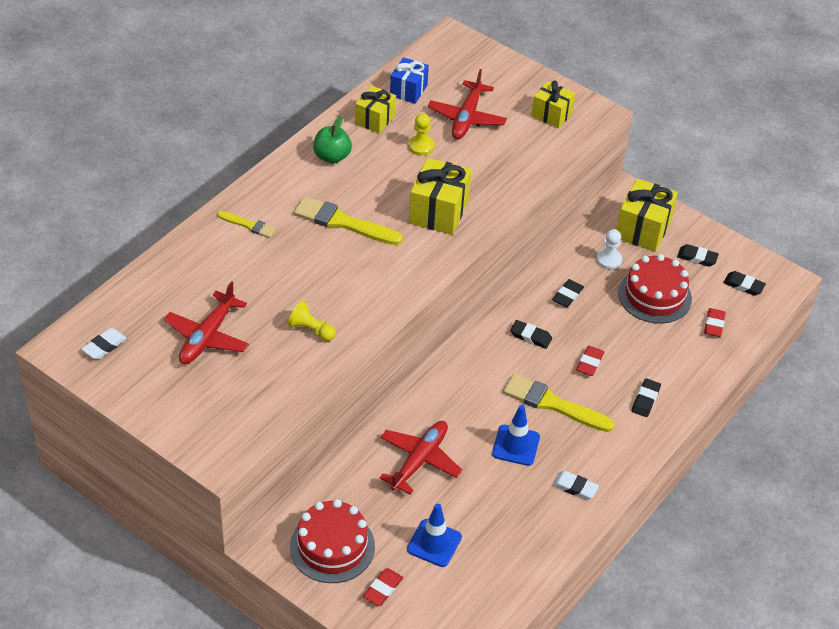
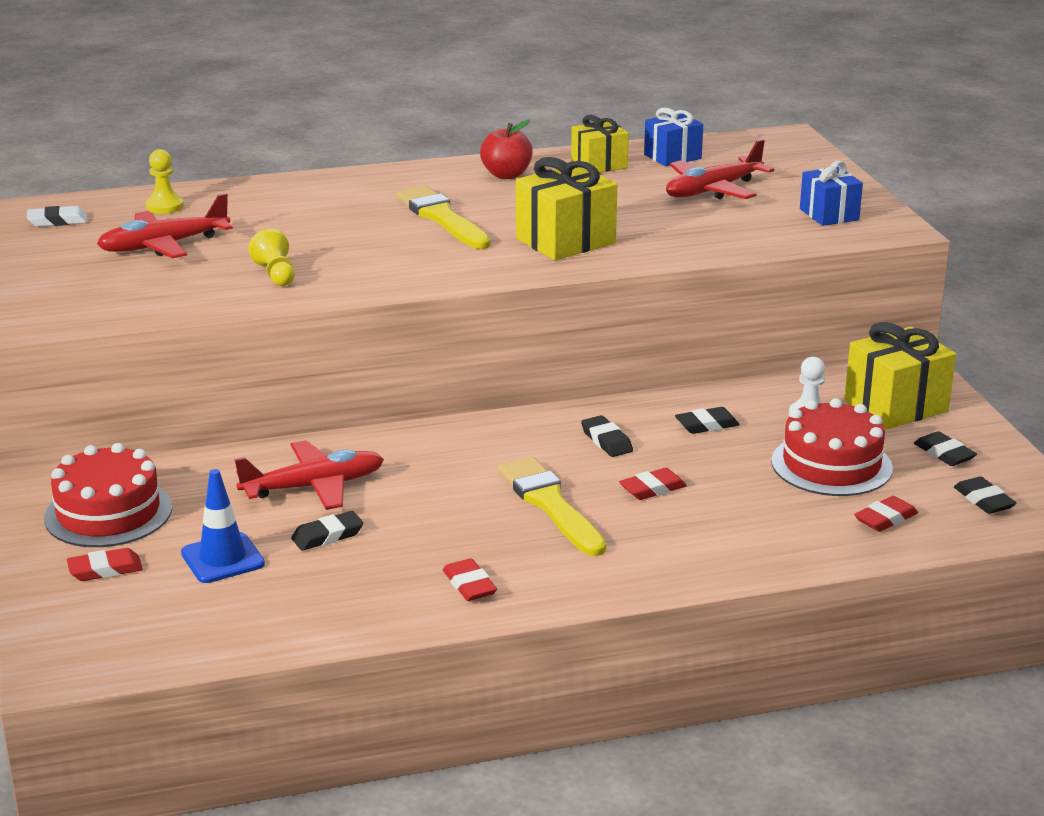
camera: 40 degrees right, 20 degrees down
(249, 225) = (337, 192): yellow brush -> none
(332, 157) = (506, 175): green apple -> red apple
(421, 146) = (622, 194): yellow pawn -> yellow pawn (164, 206)
(516, 445) = (449, 520): blue traffic cone -> none
(551, 114) = (829, 214): yellow gift -> blue gift
(575, 487) = (469, 585): white eraser -> red eraser
(645, 400) = (684, 547): black eraser -> black eraser (327, 536)

